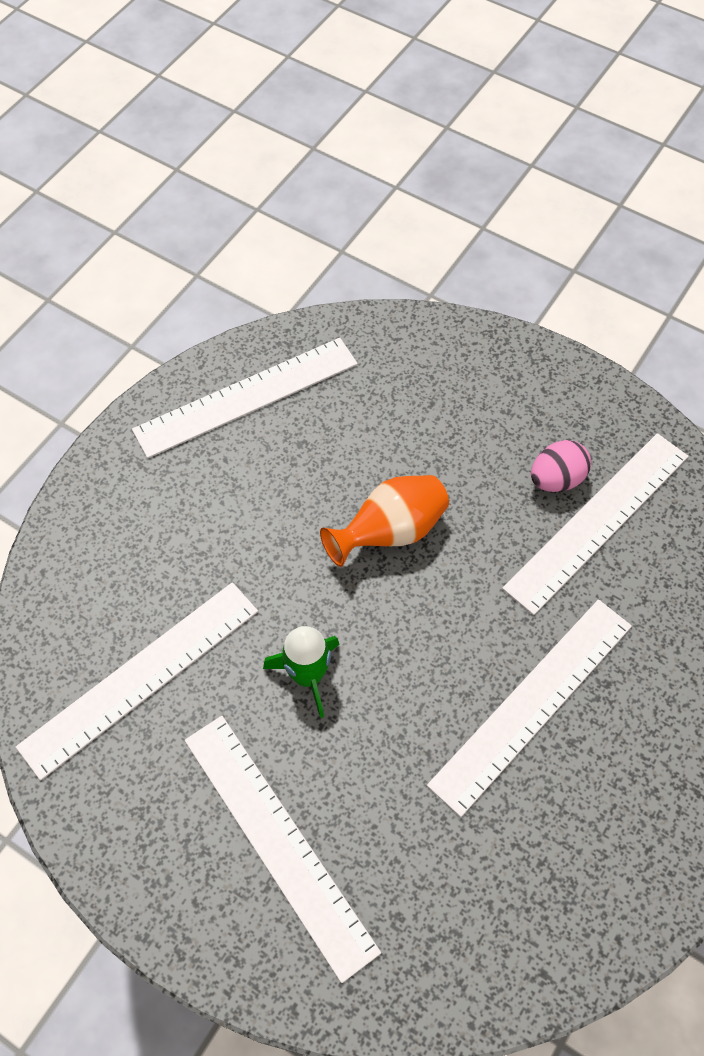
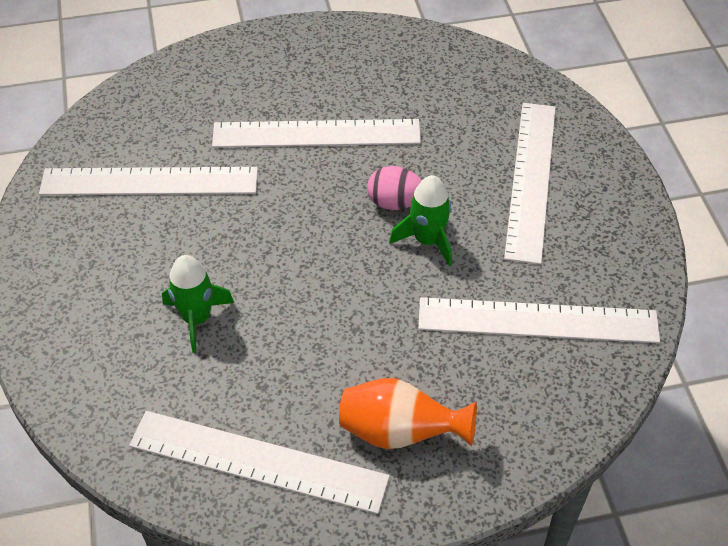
camera: 135 degrees left, 10 degrees down
(390, 532) = (278, 276): orange vase -> orange vase (400, 432)
(407, 448) = (197, 318): none -> green rocket
(556, 479) = (136, 221): pink egg -> pink egg (395, 203)

